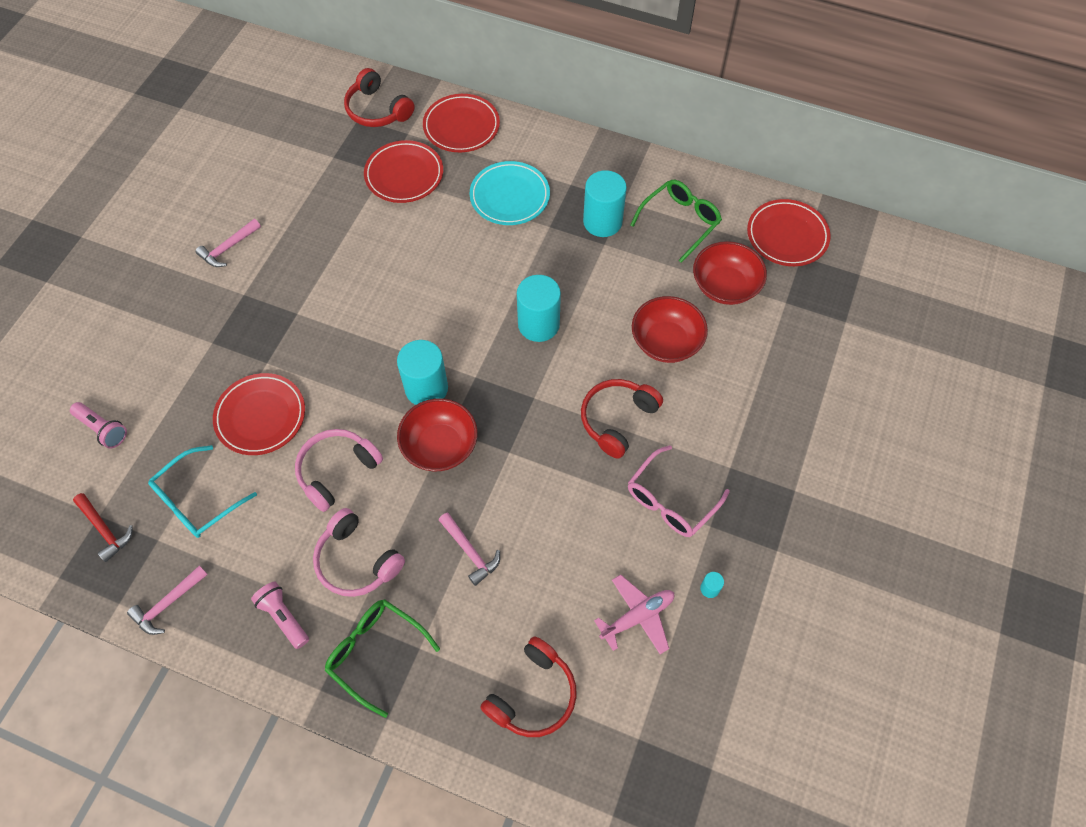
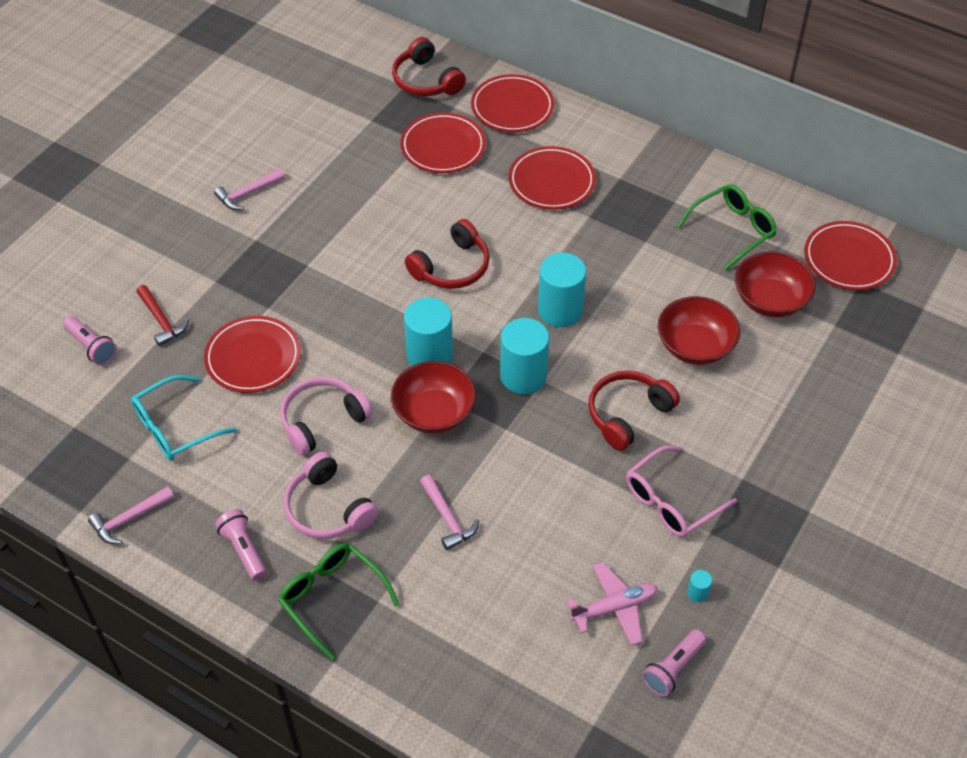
camera: 10 degrees right, 10 degrees down
(105, 530) = (78, 441): red hammer -> red hammer (162, 321)
(509, 196) = (551, 182): turquoise plate -> red plate
(533, 694) = (489, 664): red headphones -> red headphones (452, 267)
(602, 222) = (647, 219): turquoise cylinder -> turquoise cylinder (523, 376)
(700, 668) = (673, 668): none -> pink flashlight

